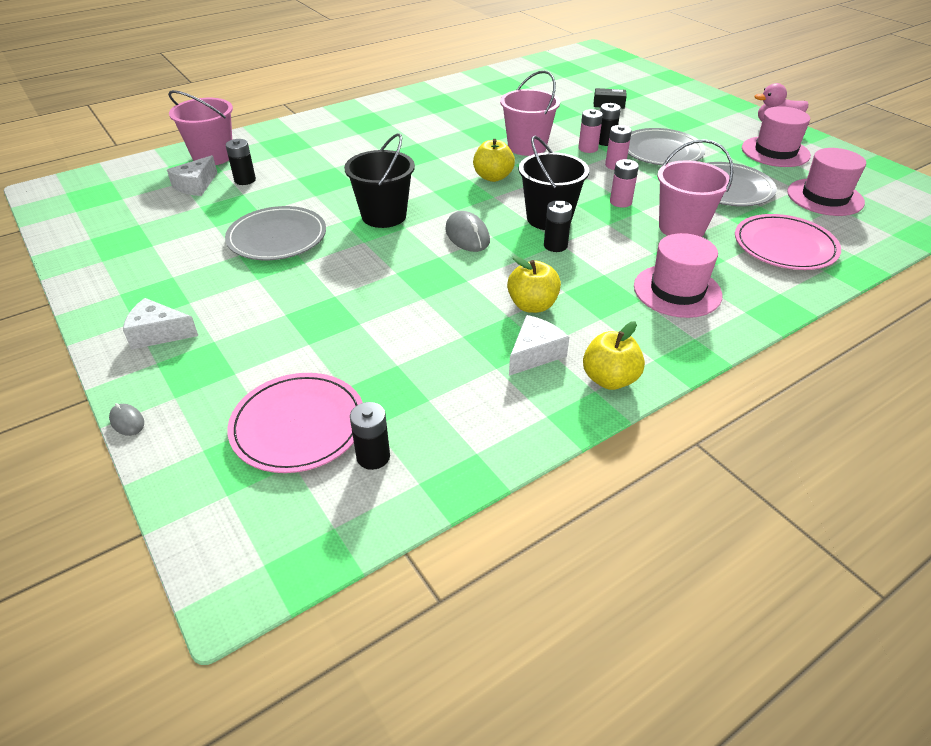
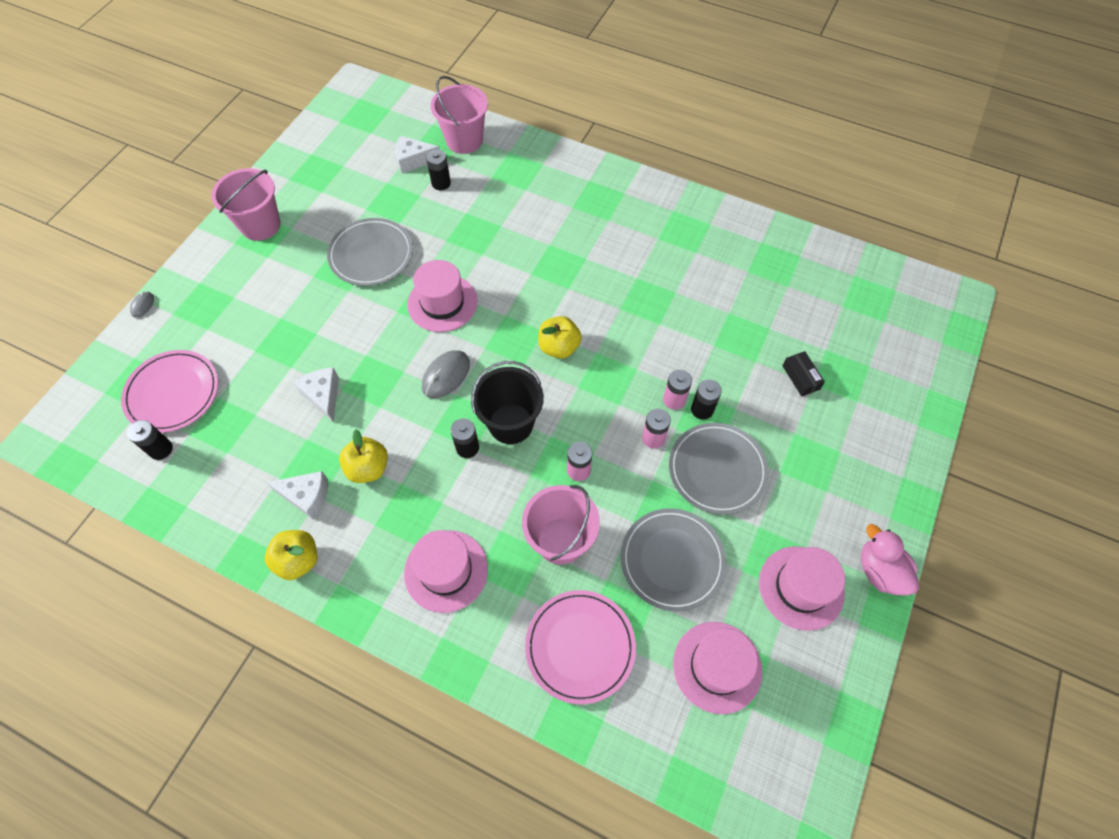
camera: 60 degrees right, 20 degrees up
(158, 333) = (227, 264): white cheese -> white cheese (323, 395)
(384, 216) = (442, 303): black bucket -> pink hat
(527, 147) = (640, 347): pink bucket -> pink bucket (260, 225)

